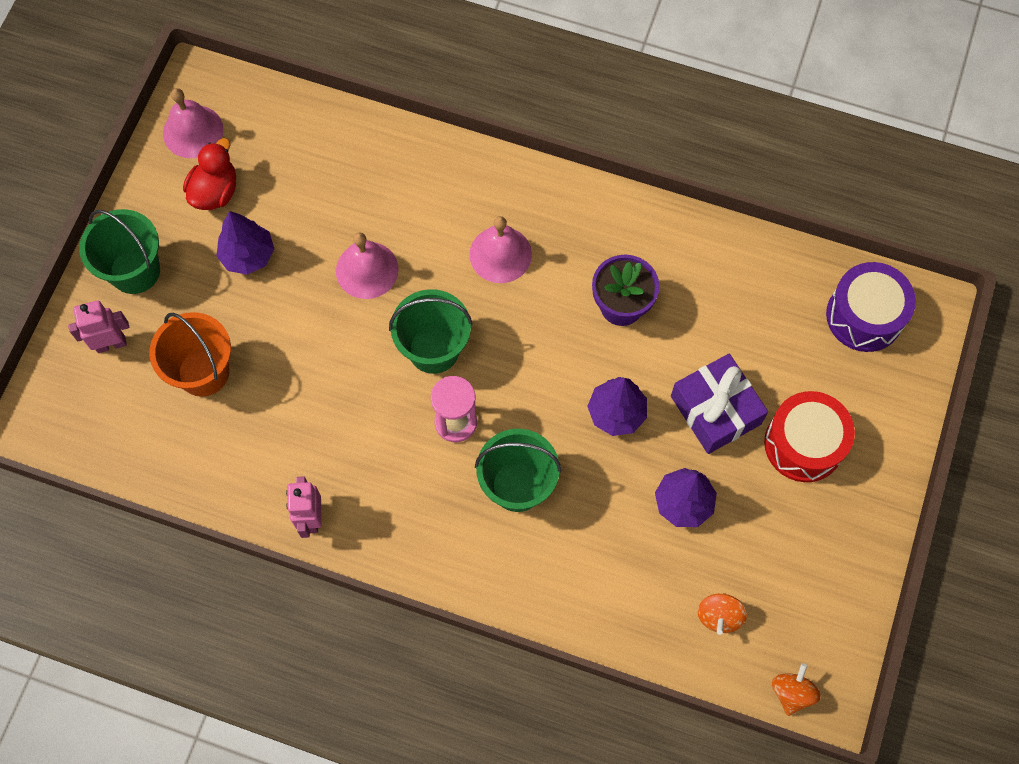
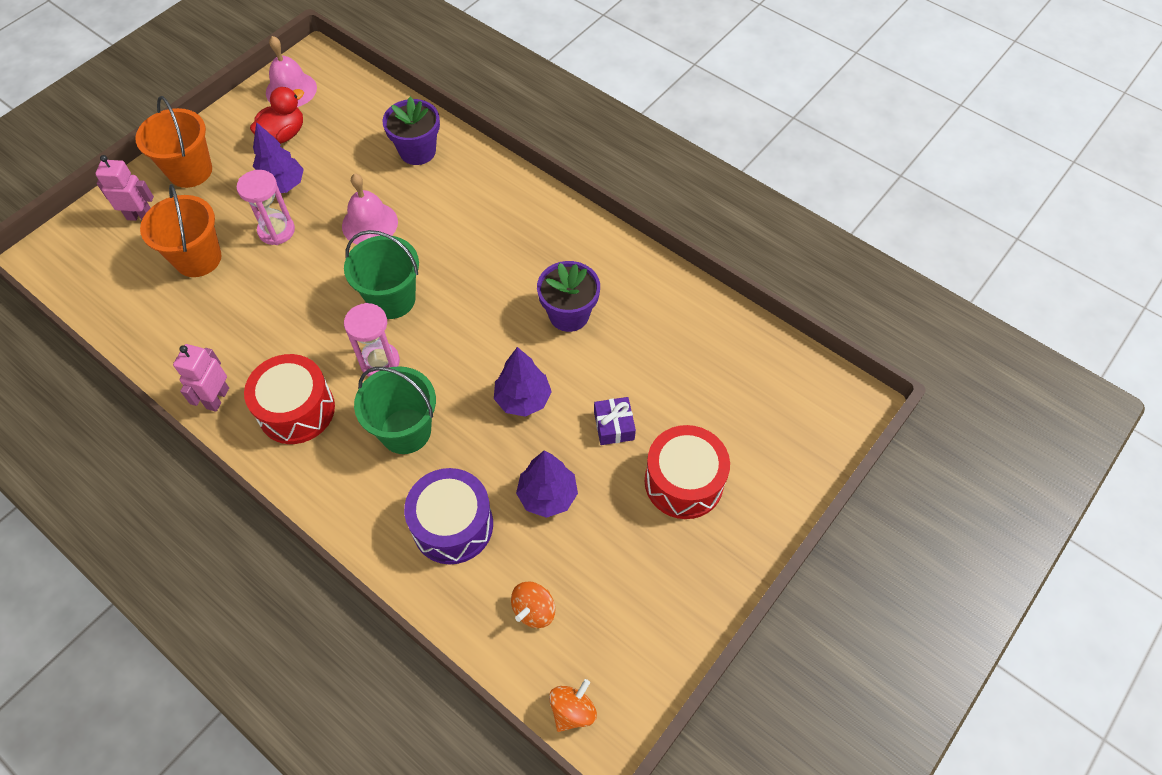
camera: 20 degrees right, 10 degrees down
(135, 271) = (190, 171): green bucket -> orange bucket
(271, 311) = (276, 231): none -> pink hourglass
(375, 165) = (417, 151): none -> purple flower pot
(398, 502) = (296, 410): none -> red drum
(500, 254) = (485, 244): pink bell -> none
(715, 410) = (614, 426): purple gift -> purple gift, size x0.55
(864, 316) = (787, 390): purple drum -> purple drum (452, 525)

